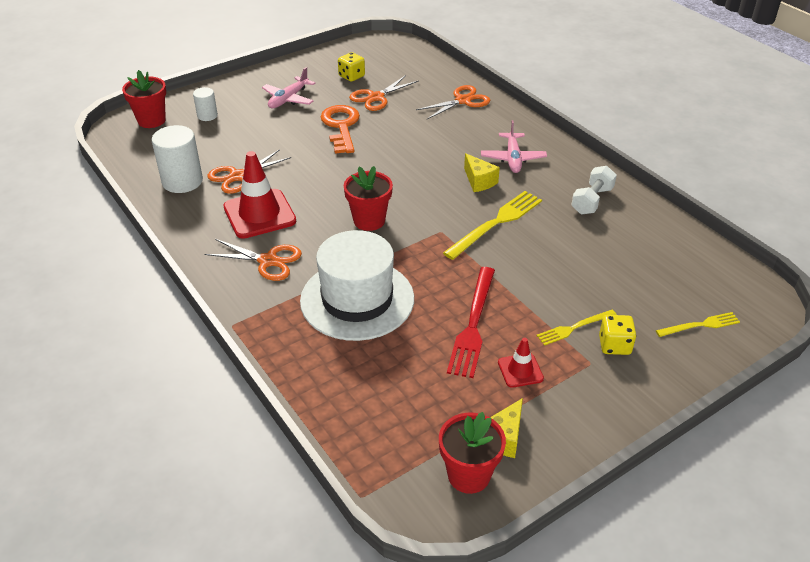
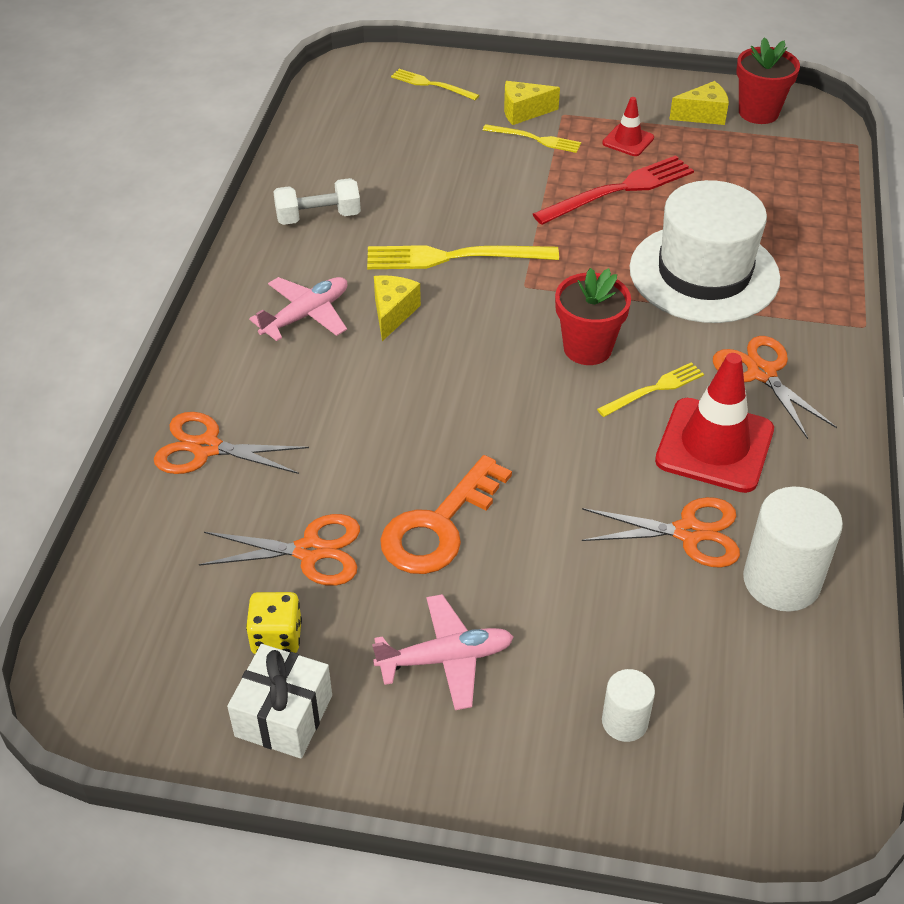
camera: 135 degrees left, 5 degrees up
(151, 120) = (737, 789): red flower pot -> none
(314, 221) = (654, 389): none -> yellow fork
(321, 65) = (284, 716): none -> white gift
(614, 345) = (523, 112): yellow dice -> yellow cheese

